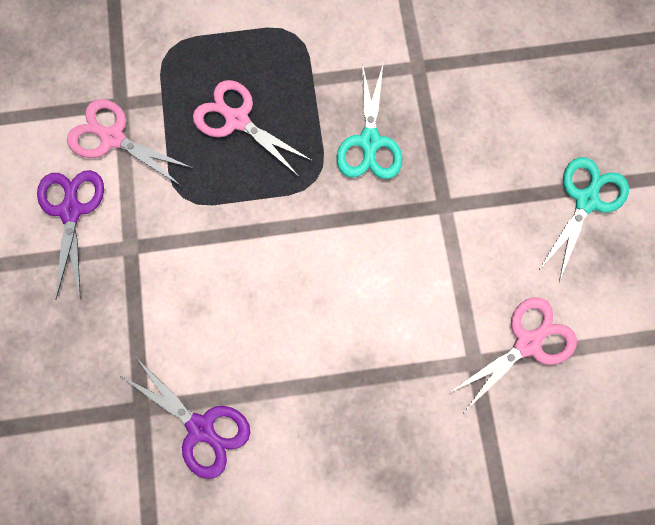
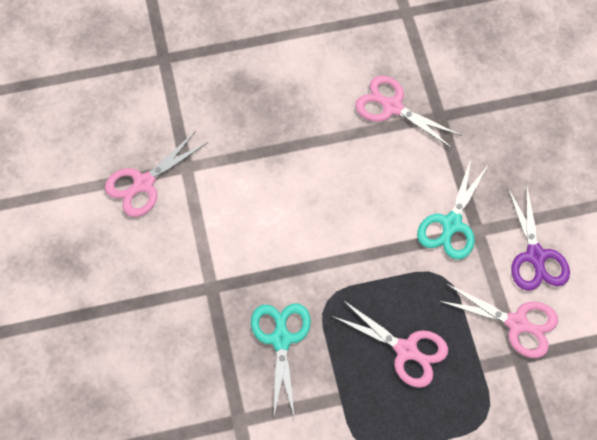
camera: 175 degrees right, 10 degrees down
(201, 428) = (392, 107): purple scissors -> pink scissors
(586, 200) = (85, 302): turquoise scissors -> turquoise scissors (451, 225)

